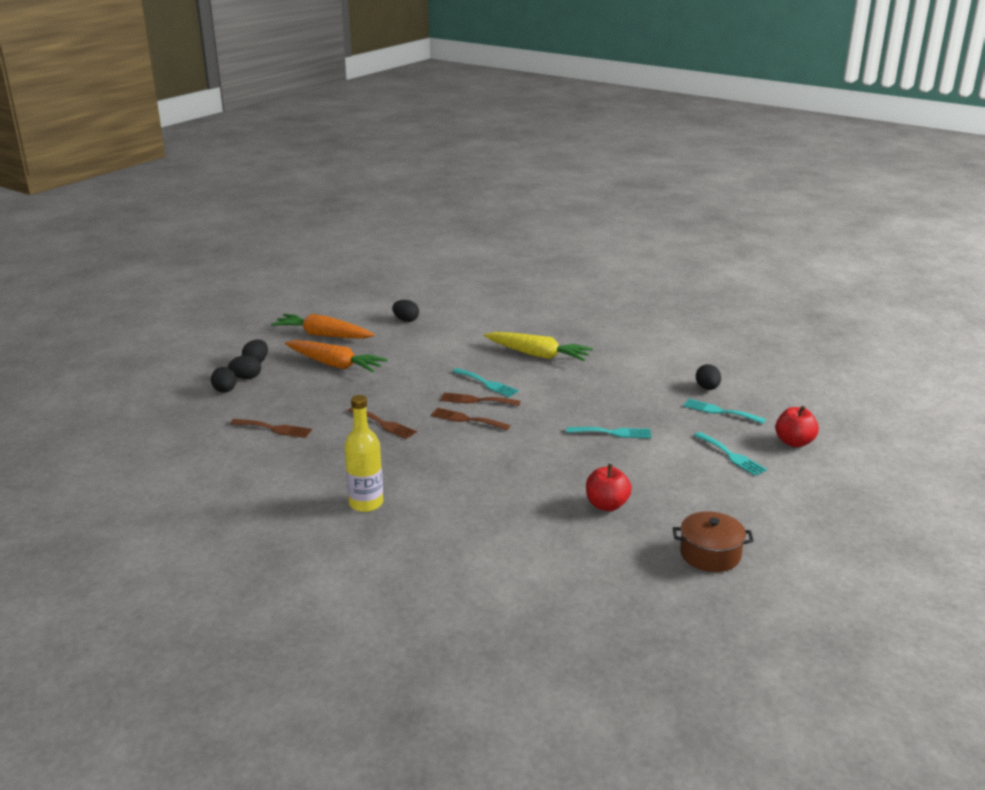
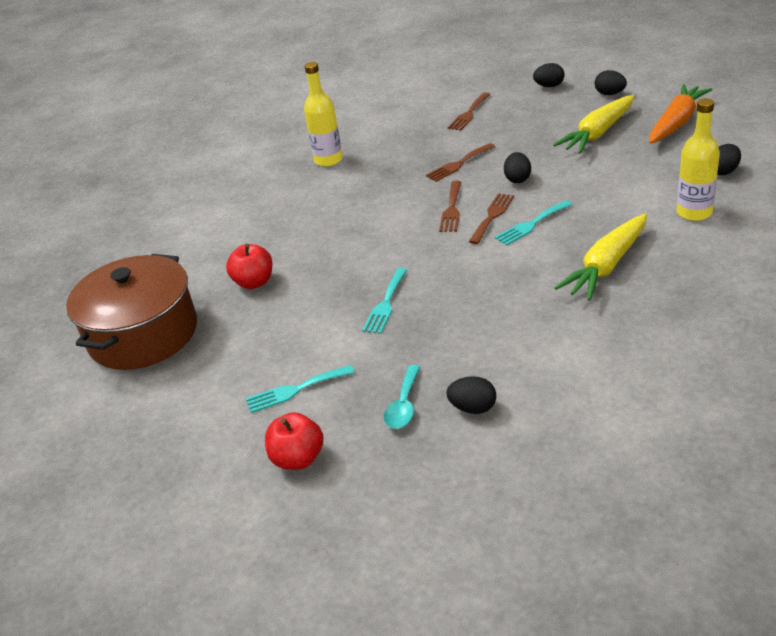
camera: 110 degrees right, 10 degrees up
(246, 378) = (575, 92): black egg -> black egg (517, 179)
(335, 364) = (598, 133): orange carrot -> yellow carrot
(464, 329) = (694, 212): none -> yellow bottle
(466, 419) = (451, 209): brown fork -> brown fork turned 150 degrees clockwise
(710, 554) = (143, 334): brown pot -> brown pot, size x1.88
(720, 411) = (403, 405): turquoise fork -> turquoise spoon

